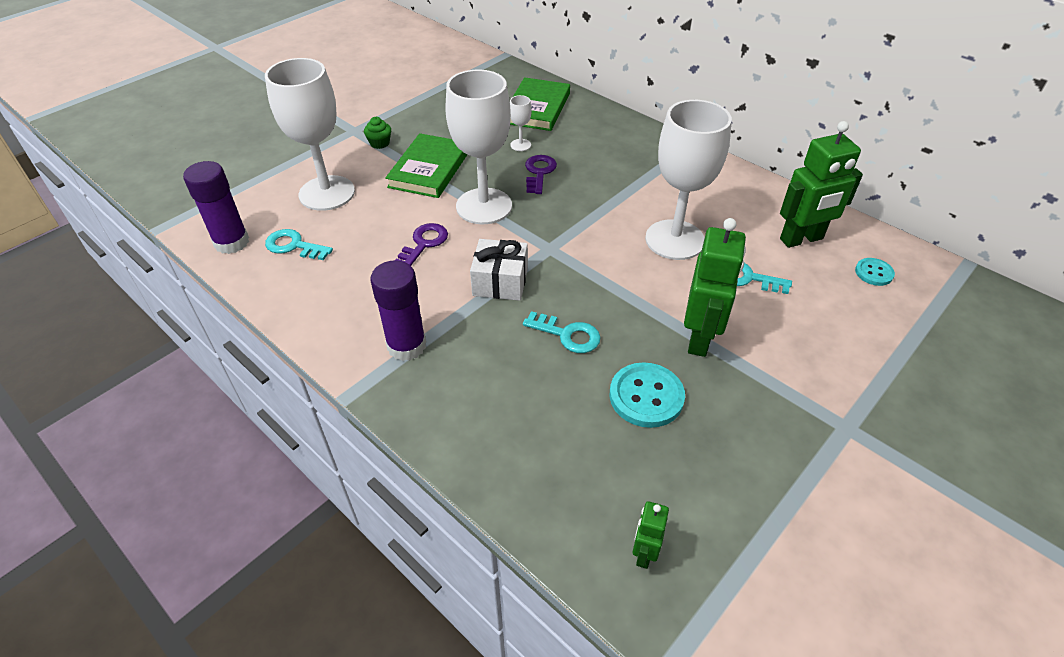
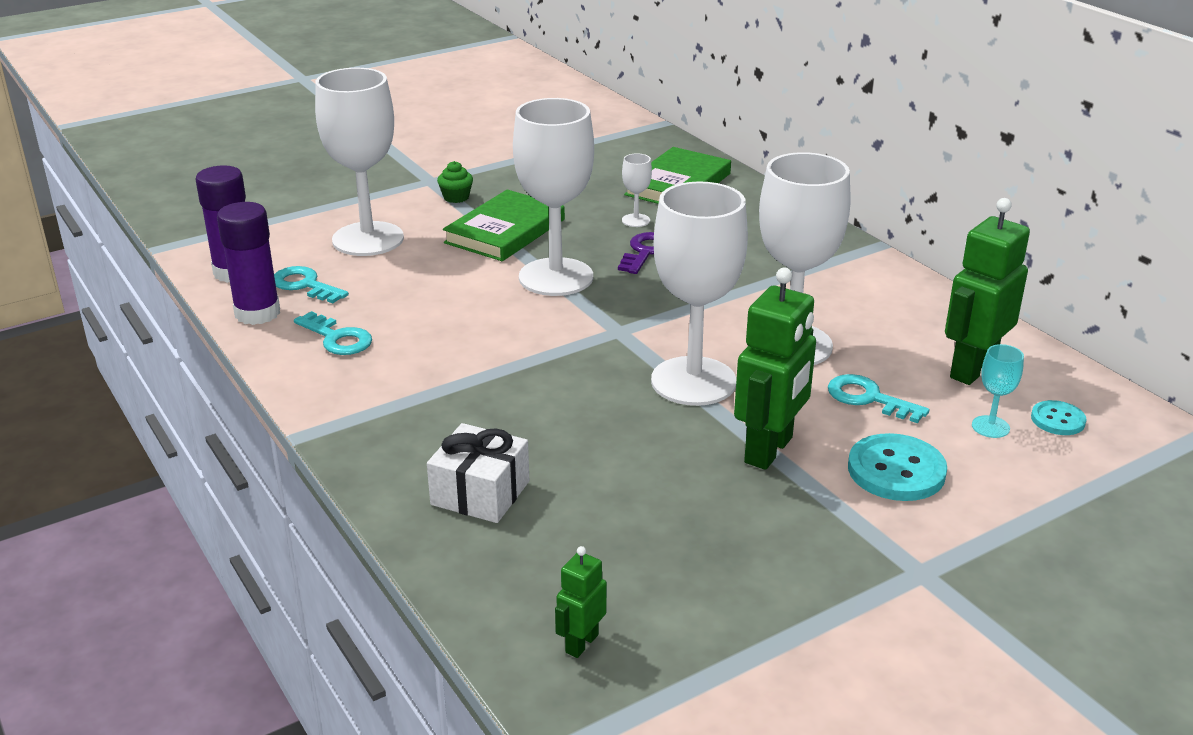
camera: 15 degrees right, 15 degrees down
(406, 346) = (392, 400): purple glue stick -> purple glue stick (257, 313)
(424, 244) = (461, 304): purple key -> none
(500, 282) = (538, 355): white gift -> white gift (480, 493)
(567, 335) = (596, 420): turquoise key -> turquoise key (337, 338)
(621, 285) = (693, 381): none -> white goblet
(646, 396) = (665, 496): turquoise button -> turquoise button (896, 470)
(801, 239) = (972, 369): green robot -> green robot turned 135 degrees clockwise
(835, 287) = (990, 427): none -> turquoise goblet

